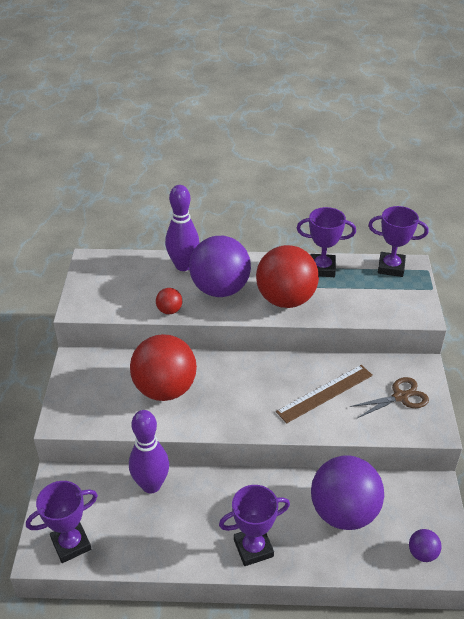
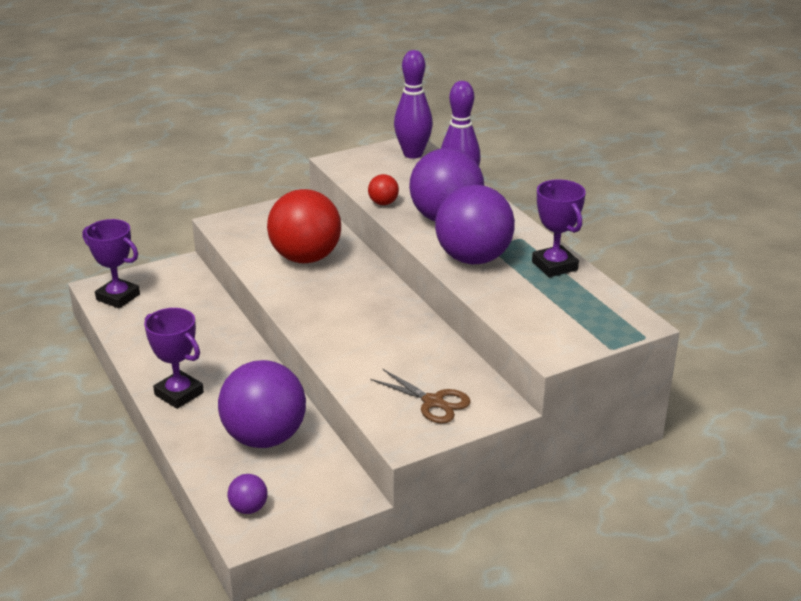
camera: 60 degrees right, 10 degrees down
(151, 485) = (211, 313): purple bowling pin -> purple bowling pin (413, 154)
(285, 299) = (473, 258): red ball -> purple ball
(325, 393) = (389, 350): brown ruler -> none
(391, 267) = (616, 309): purple trophy -> none

